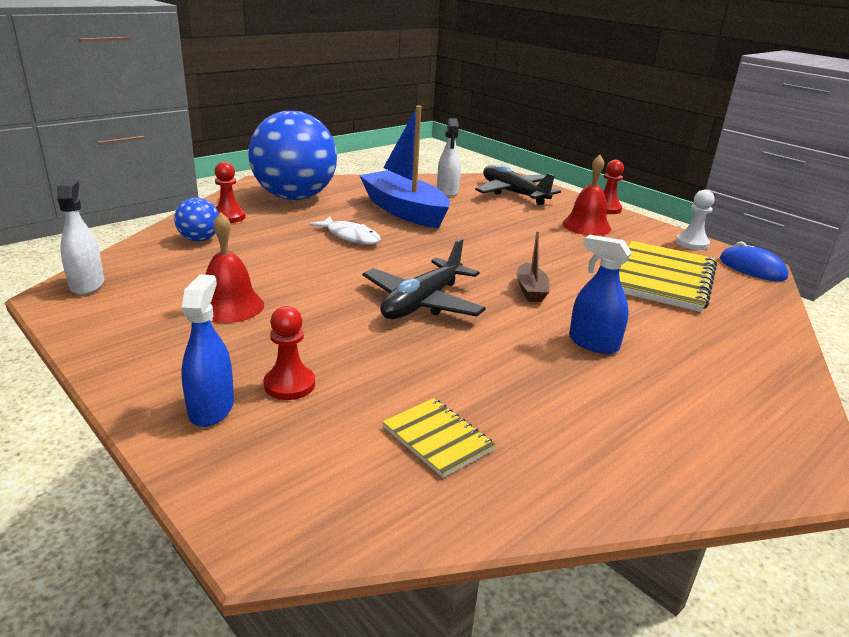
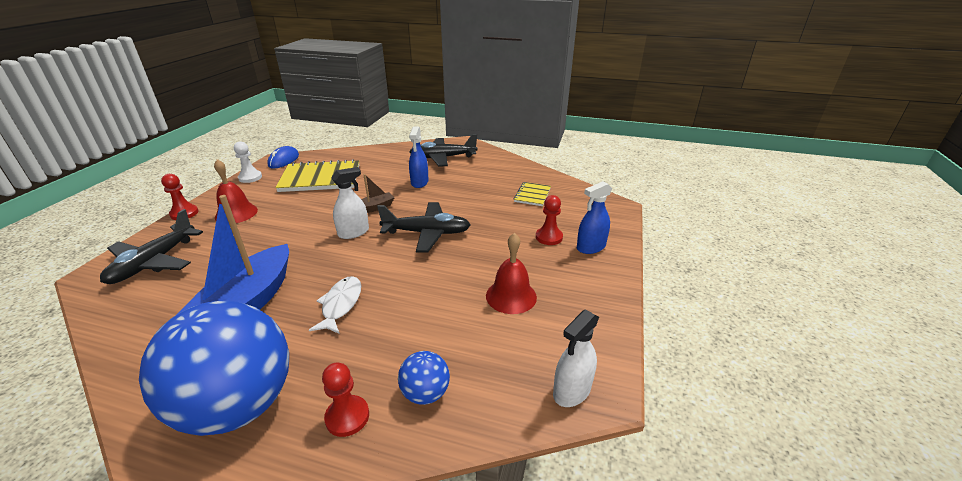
camera: 120 degrees left, 5 degrees up
(447, 191) = (161, 301): white spray bottle -> white spray bottle (353, 232)
(706, 403) = (443, 158): none -> black plane

